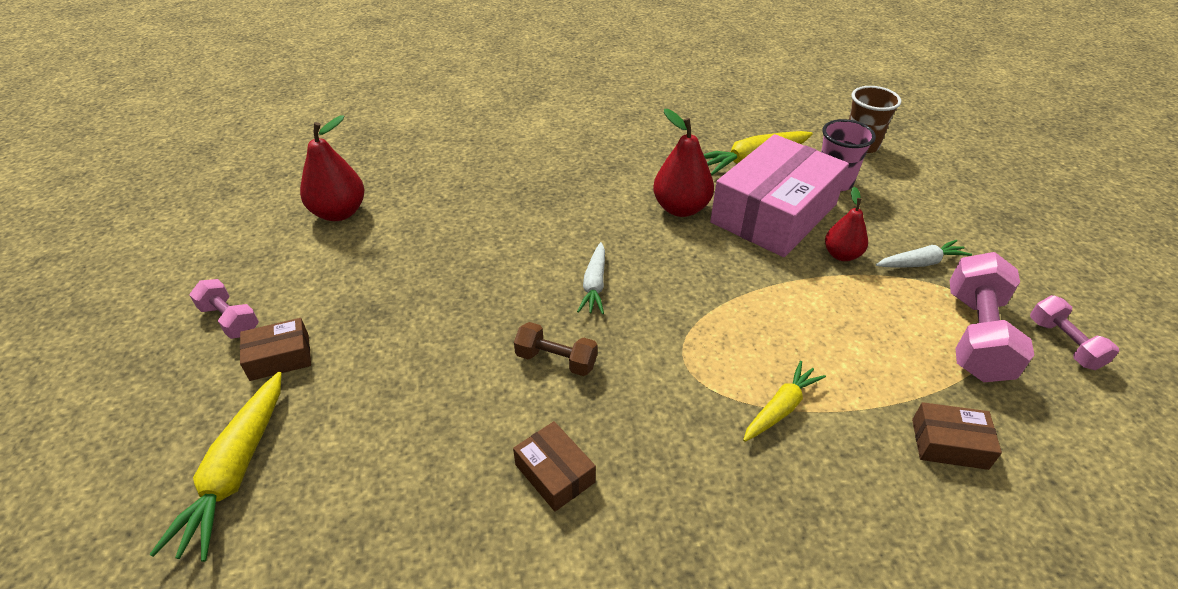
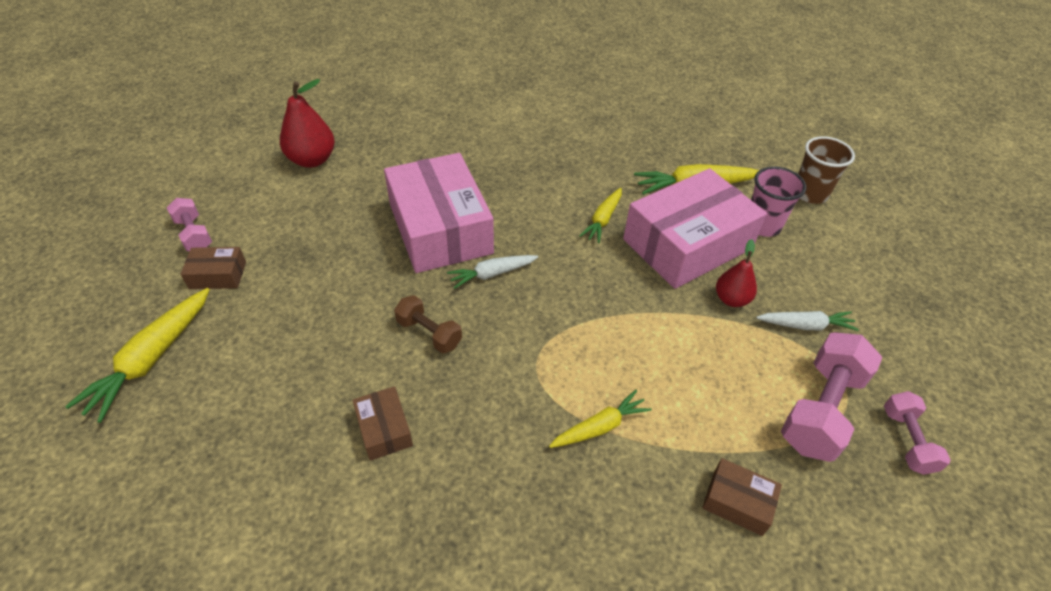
camera: 15 degrees right, 5 degrees up
(517, 252) = (440, 228): none -> pink box
(594, 285) = (492, 274): white carrot -> white carrot turned 45 degrees clockwise
(681, 208) = (602, 220): red pear -> yellow carrot

